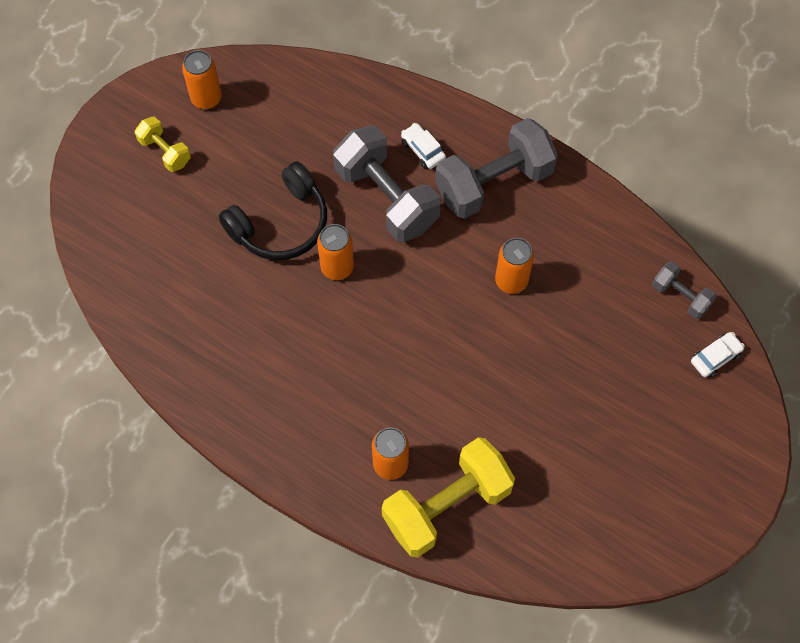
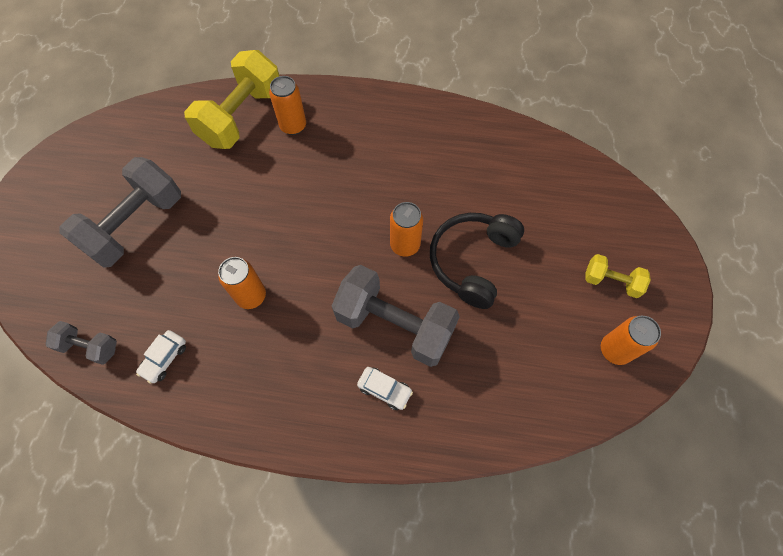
camera: 155 degrees right, 0 degrees up
(494, 183) = (301, 385): grey dumbbell -> grey dumbbell (136, 225)
(715, 357) = (49, 303): white car -> white car (164, 358)

